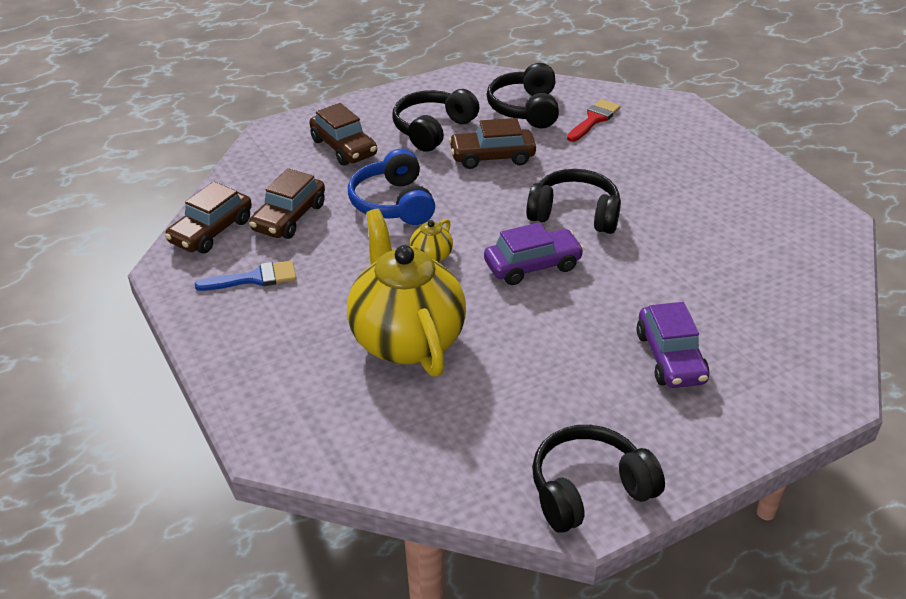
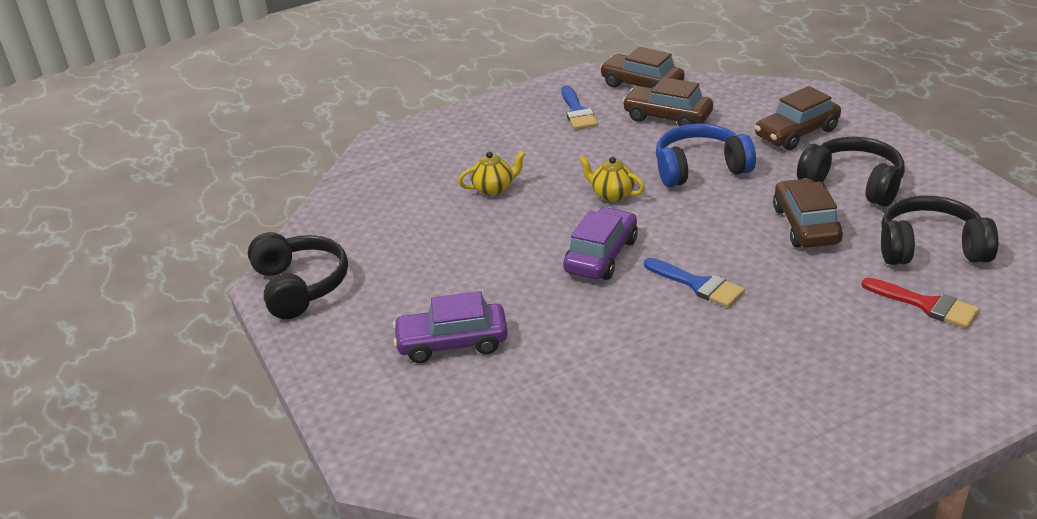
camera: 95 degrees right, 5 degrees down
(406, 339) = (494, 189): yellow teapot -> yellow teapot, size x0.40
(532, 265) = (601, 255): purple car -> purple car turned 135 degrees counterclockwise
(574, 214) = (698, 285): black headphones -> blue brush

